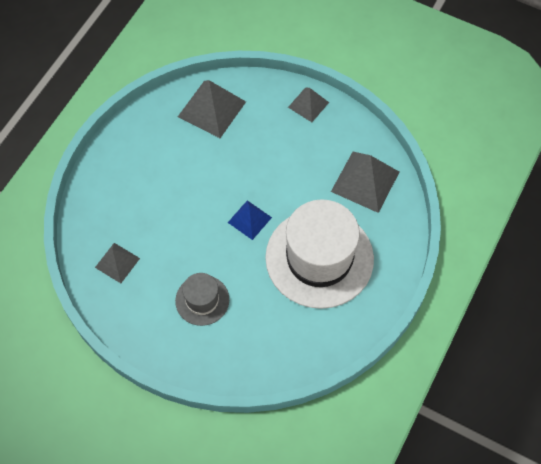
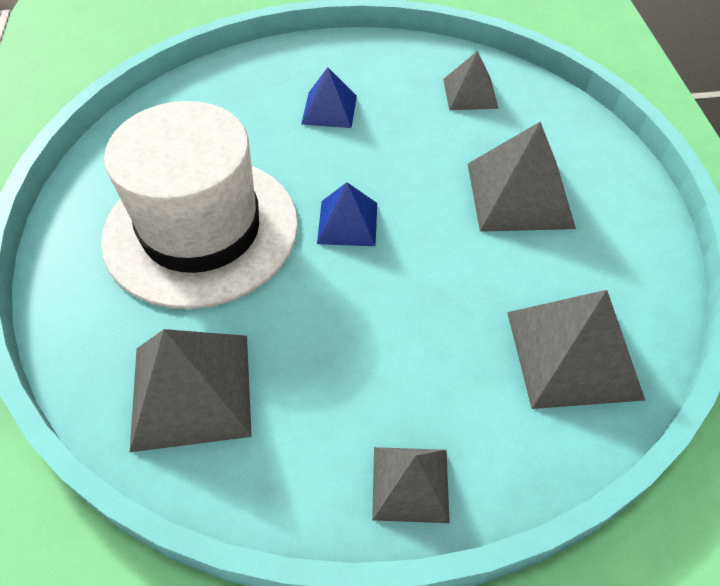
camera: 145 degrees right, 10 degrees down
(159, 185) = (519, 194): none -> grey pyramid
(202, 300) = (329, 109): grey hat -> blue pyramid

